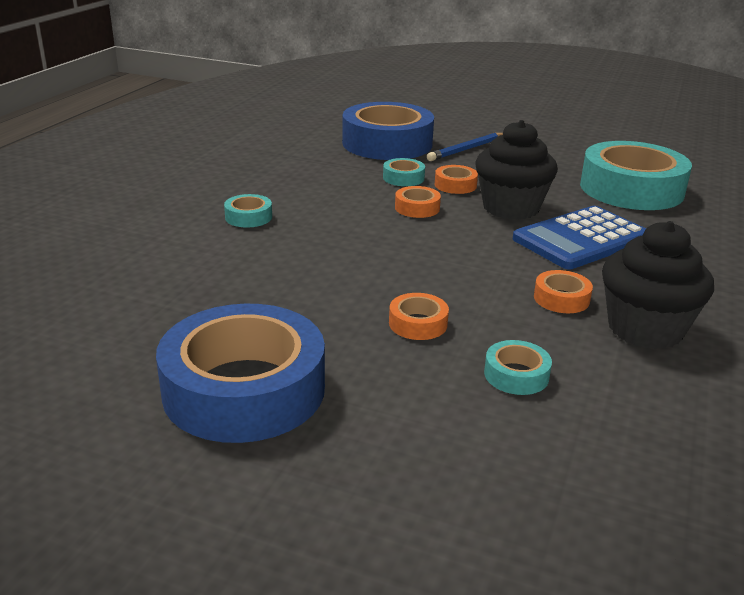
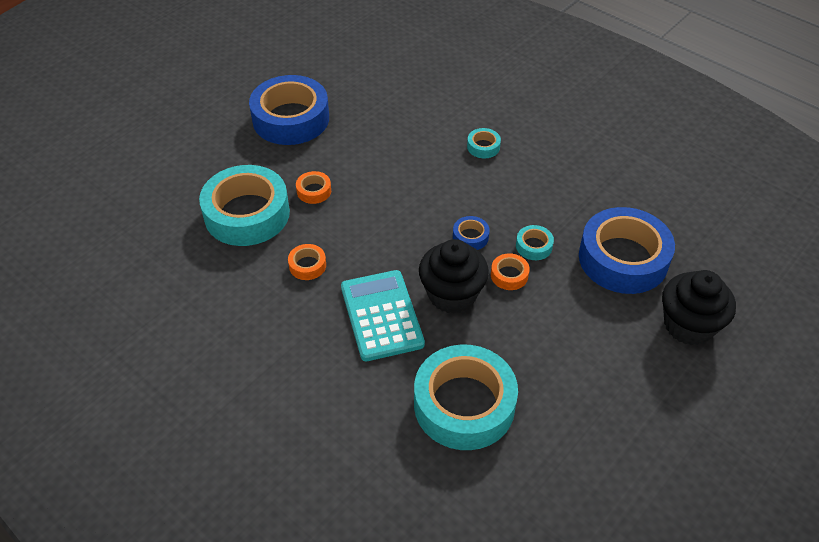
camera: 110 degrees right, 20 degrees up
(417, 208) = (470, 237): orange tape -> blue tape
(466, 149) = (596, 313): blue pencil -> none
(516, 375) = (247, 214): turquoise tape -> turquoise tape, size x2.40
(581, 239) = (381, 315): blue calculator -> turquoise calculator
(645, 329) = (255, 290): black cupcake -> black cupcake (688, 325)

